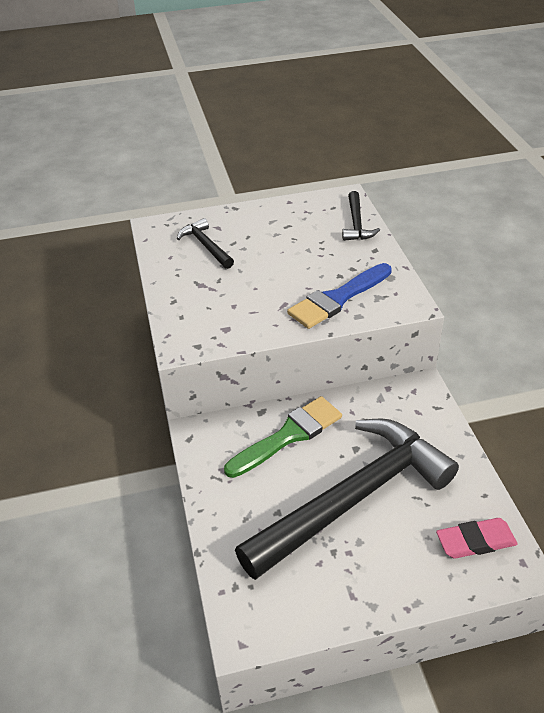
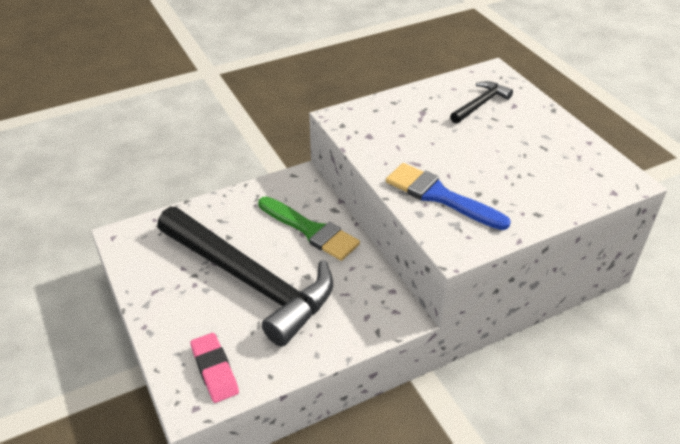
camera: 75 degrees right, 0 degrees up
(356, 224) = (579, 195): black hammer -> none

